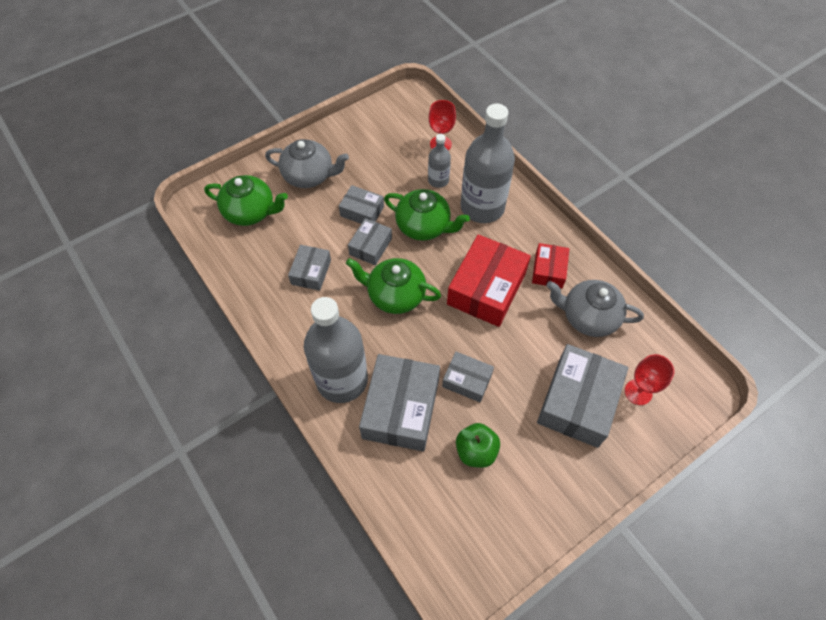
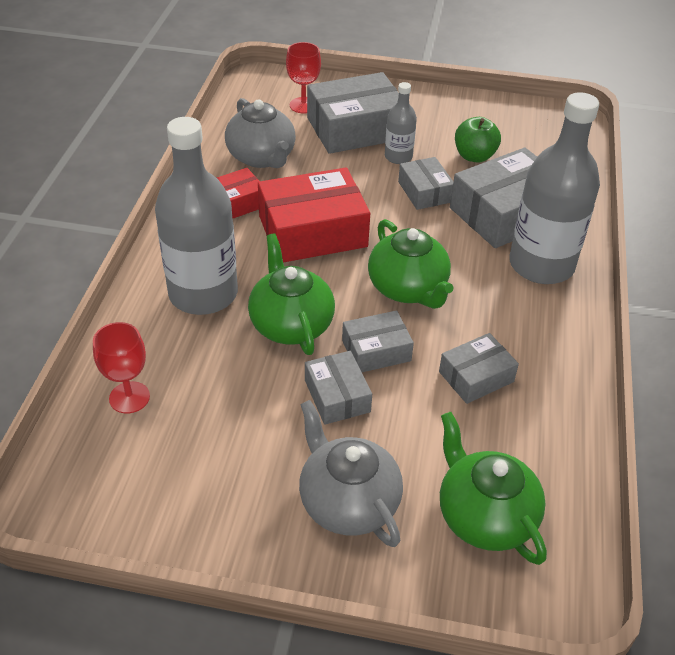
camera: 135 degrees left, 15 degrees down
(438, 180) = (202, 357): grey bottle -> grey bottle (398, 157)

